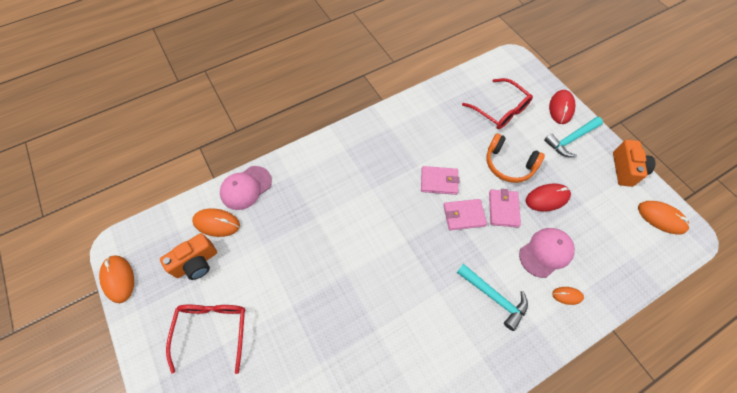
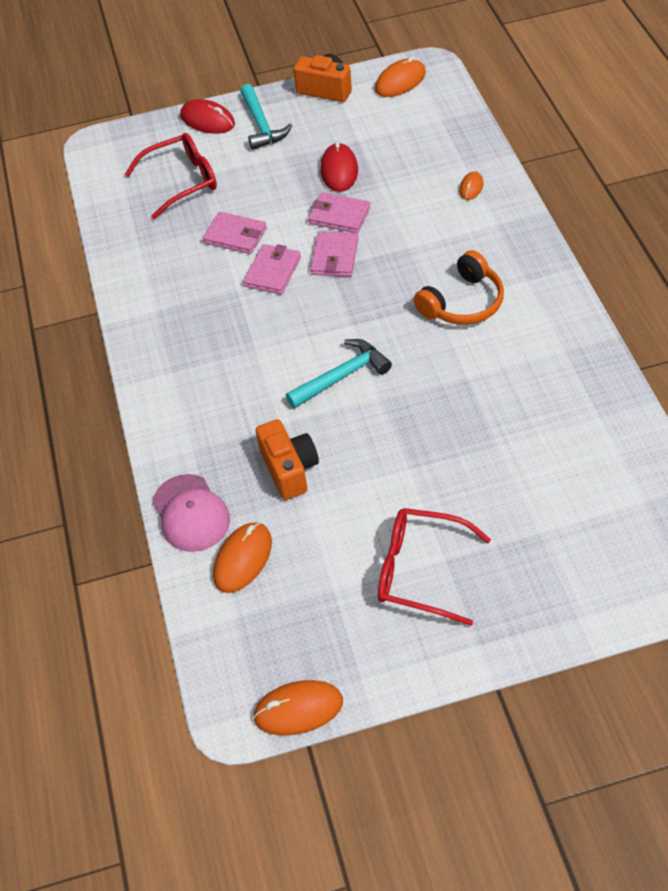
camera: 70 degrees left, 10 degrees down
(196, 263) = (305, 590): orange camera -> orange camera (289, 469)
(463, 152) = (235, 236): none -> pink wallet
(494, 297) = (455, 252): turquoise hammer -> turquoise hammer (342, 376)
(509, 164) = (274, 194): orange headphones -> orange headphones (462, 302)
(546, 252) = (412, 191): pink cap -> none

